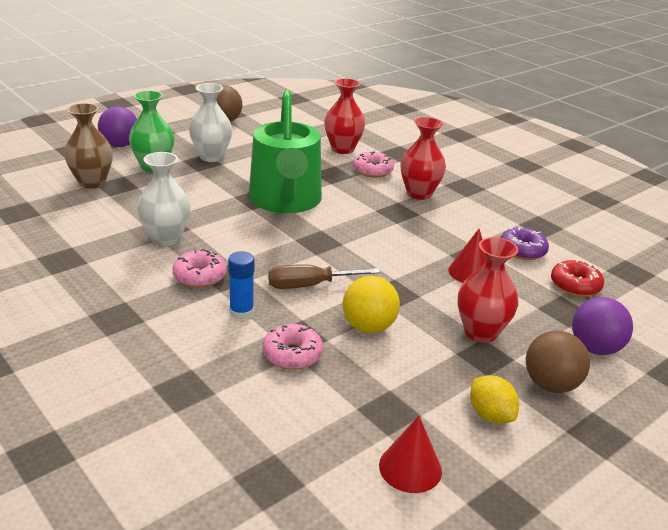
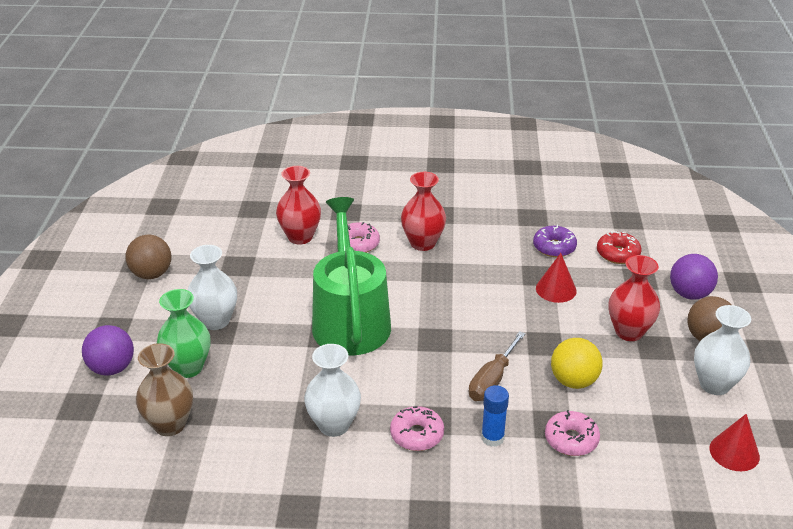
camera: 45 degrees left, 5 degrees up
(285, 200) = (350, 320): green watering can -> green watering can turned 135 degrees counterclockwise
(490, 415) = (714, 384): yellow lemon -> white vase

